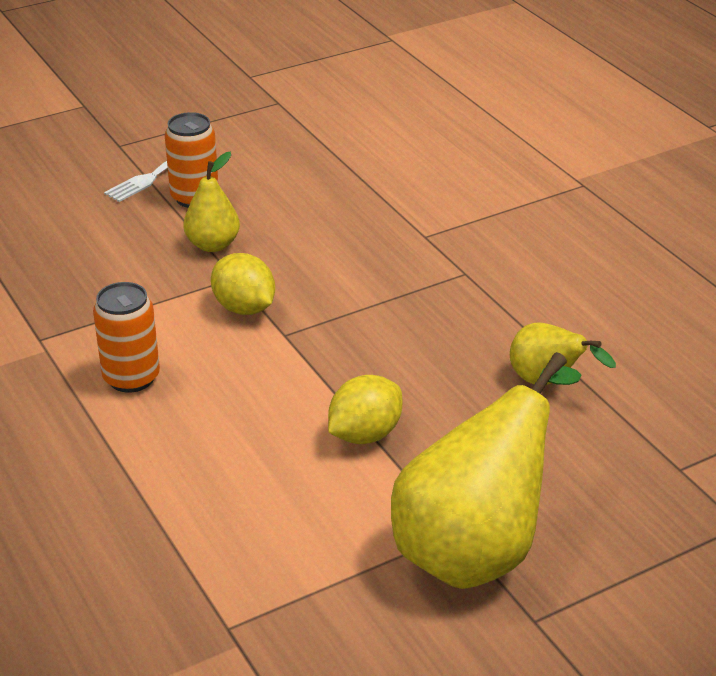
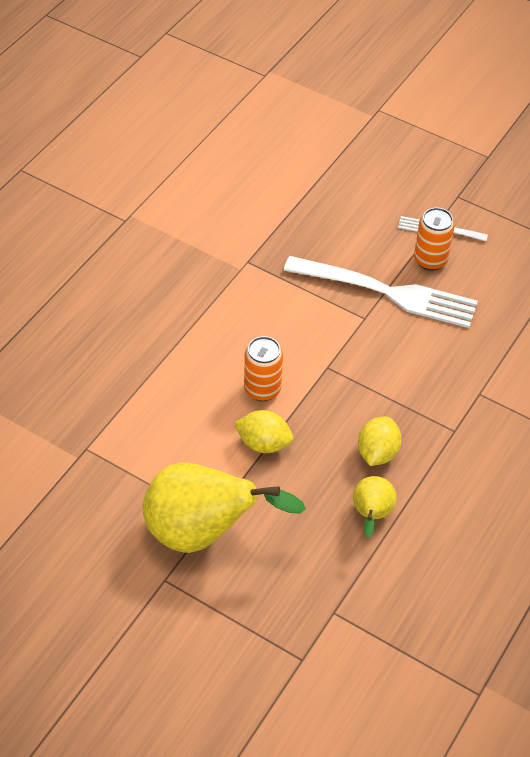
camera: 60 degrees right, 15 degrees up
(131, 378) = (242, 317): orange can -> orange can (262, 389)
(213, 245) = (388, 293): yellow pear -> white fork
(244, 308) = (338, 337): yellow lemon -> yellow lemon (377, 453)

